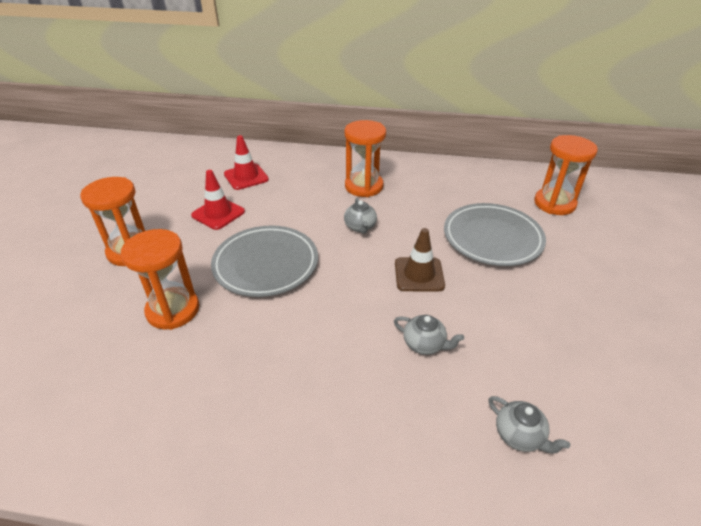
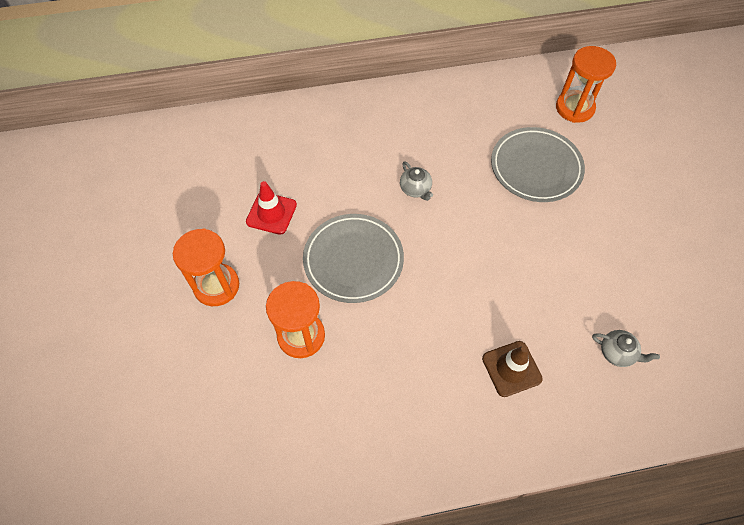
camera: 20 degrees left, 20 degrees up
(246, 177) = (269, 155): red traffic cone -> none
(364, 186) = (394, 135): orange hourglass -> none
(419, 274) = (490, 229): brown traffic cone -> brown traffic cone (511, 368)
(424, 344) = (523, 299): grey teapot -> none

